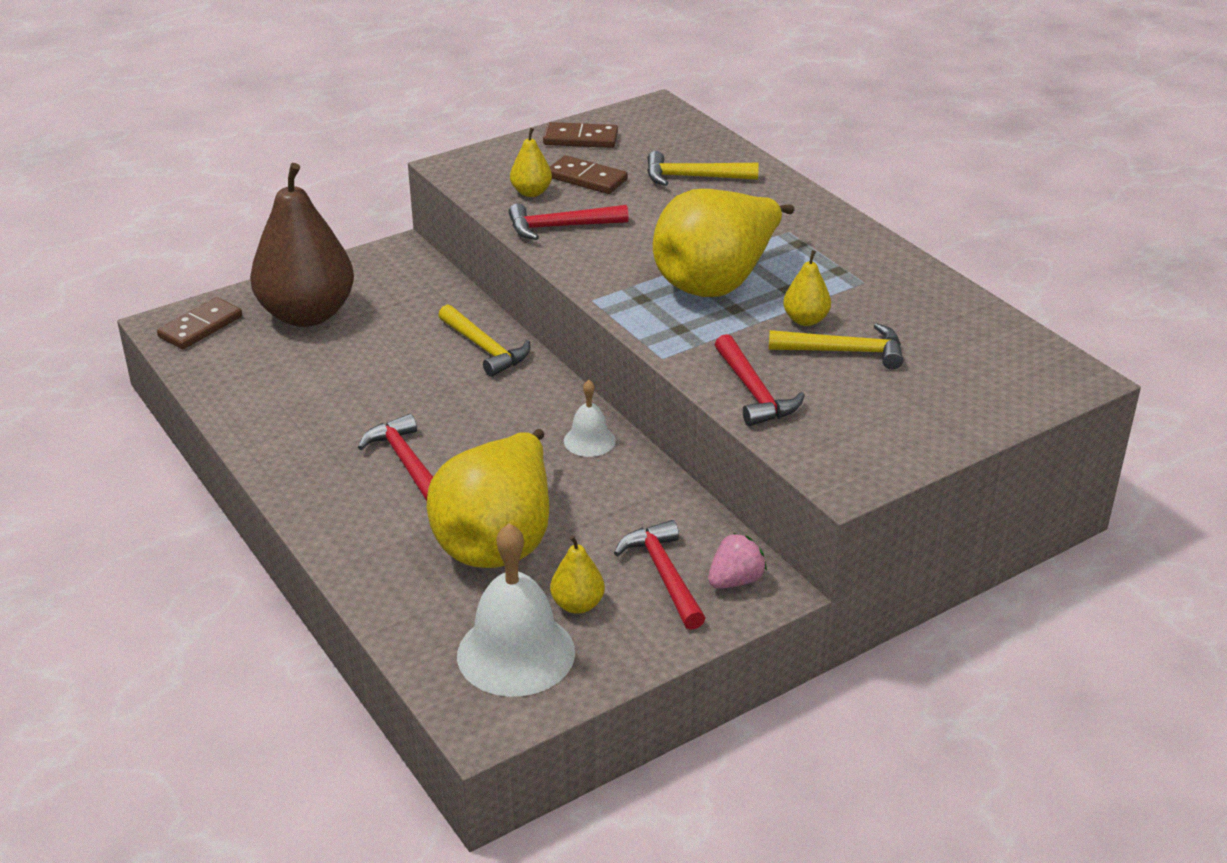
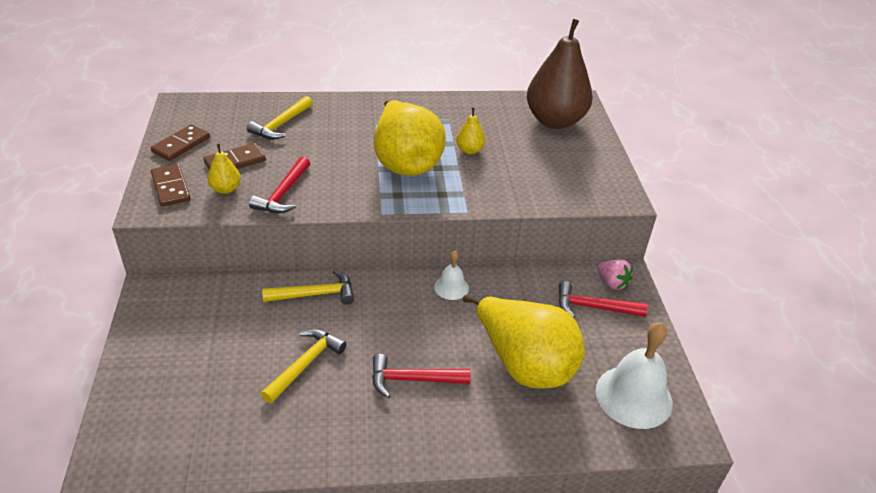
camera: 65 degrees left, 5 degrees up
(200, 327) = (132, 444): brown domino -> brown domino (170, 187)
(307, 314) = (182, 371): brown pear -> brown pear (555, 121)
(577, 604) = (602, 352): yellow pear -> none
(735, 581) = (612, 283): pink strawberry -> pink strawberry turned 150 degrees clockwise
(754, 392) = (525, 194): red hammer -> none
(844, 351) = (509, 151): yellow hammer -> yellow hammer (305, 364)

